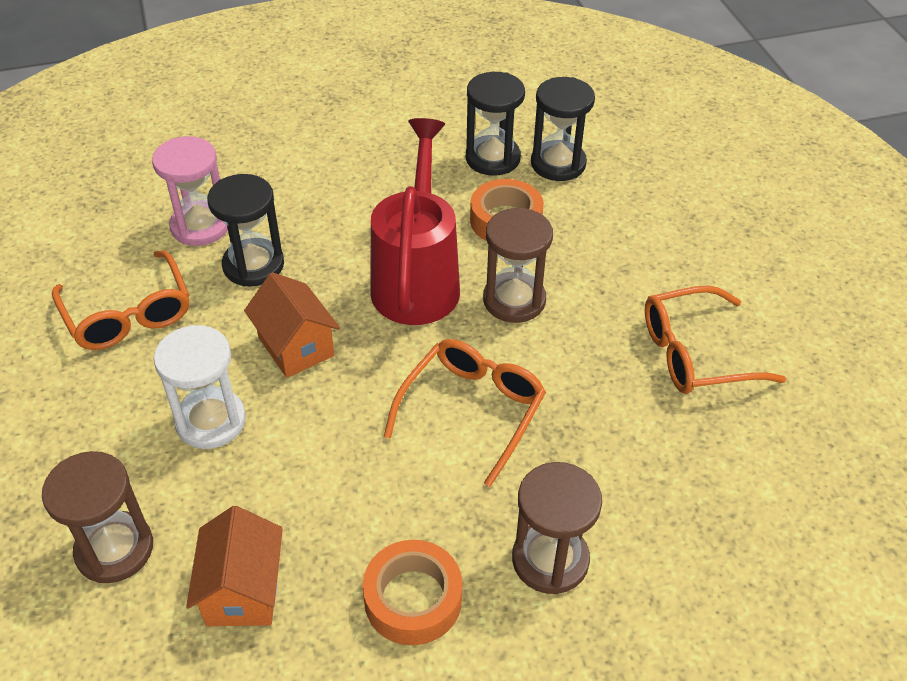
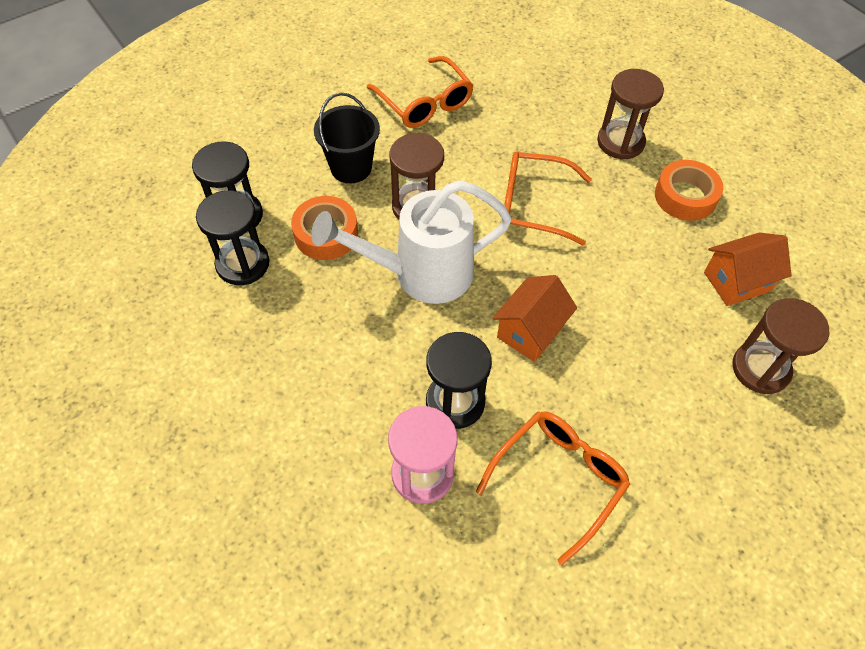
camera: 110 degrees left, 10 degrees up
(211, 421) = (629, 359): white hourglass -> none
(417, 280) = (422, 274): red watering can -> white watering can
(598, 259) = (351, 167): none -> black bucket

